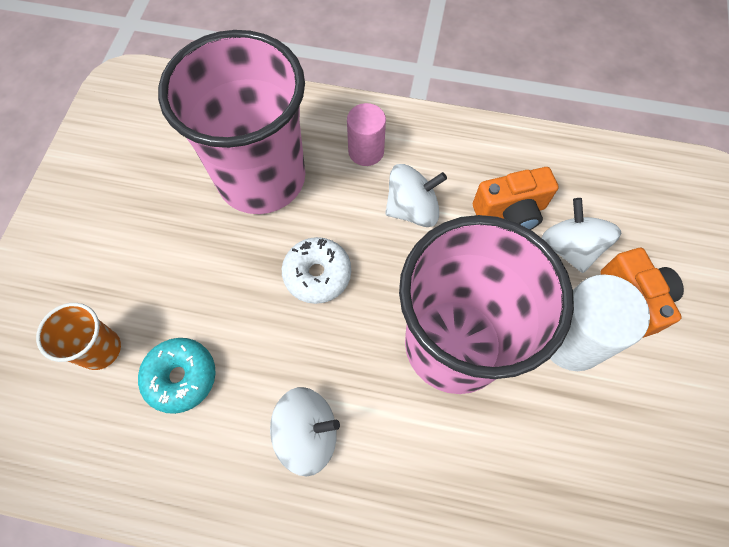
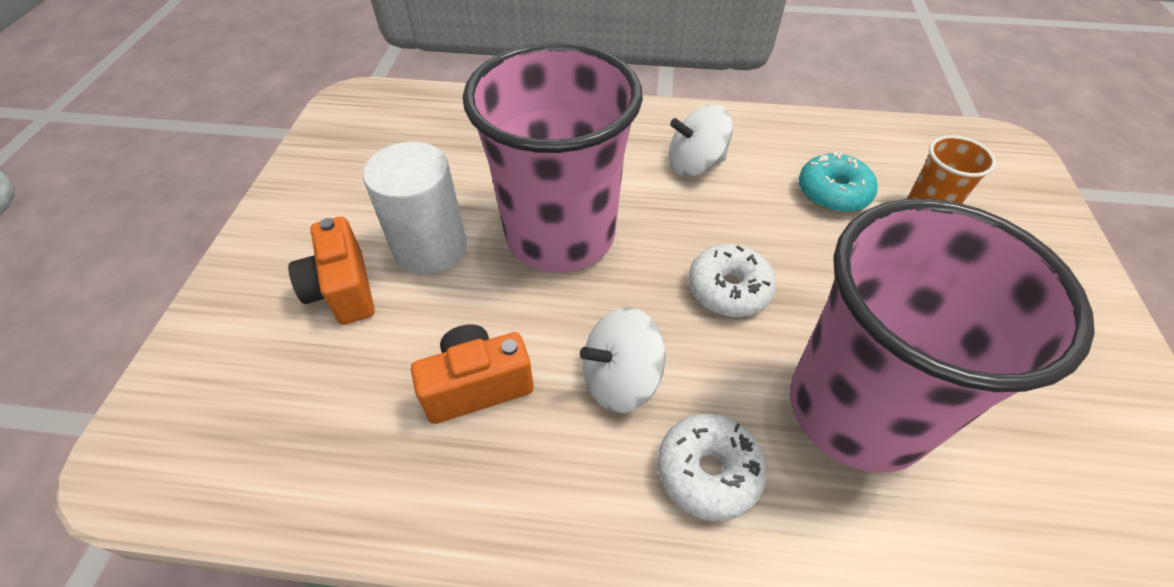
camera: 175 degrees right, 15 degrees down
(366, 151) = (708, 472): pink cylinder -> white donut
(569, 248) = (404, 343): white spinning top -> none

